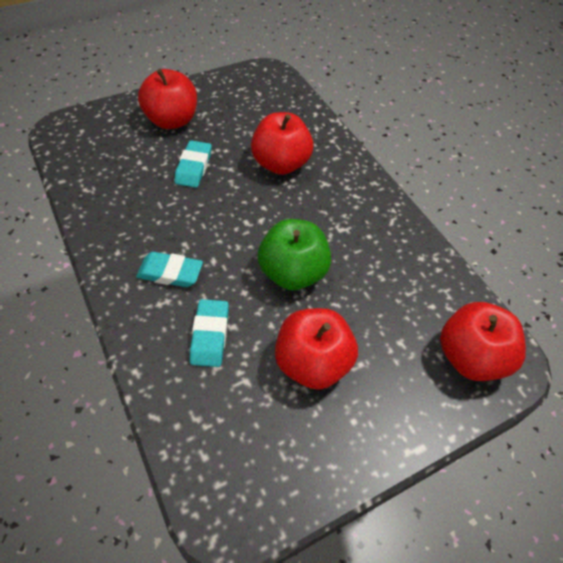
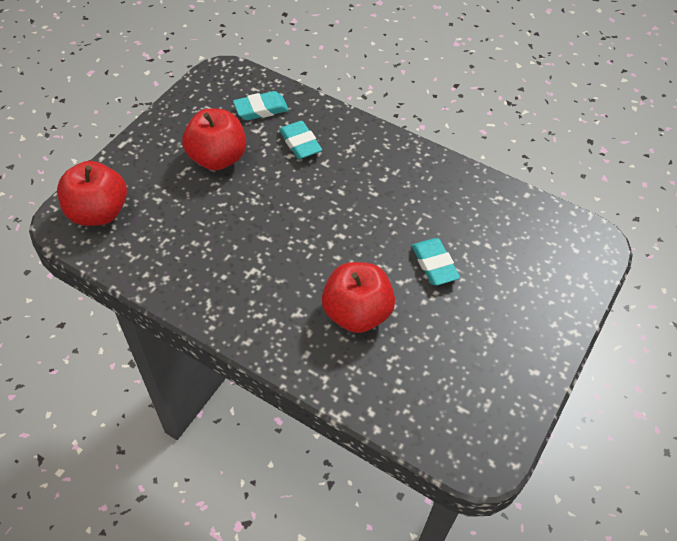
camera: 150 degrees right, 0 degrees up
(170, 273) = (364, 168): turquoise eraser -> turquoise eraser (261, 109)
(172, 120) = (510, 308): red apple -> none
(293, 273) = (271, 211): green apple -> none

